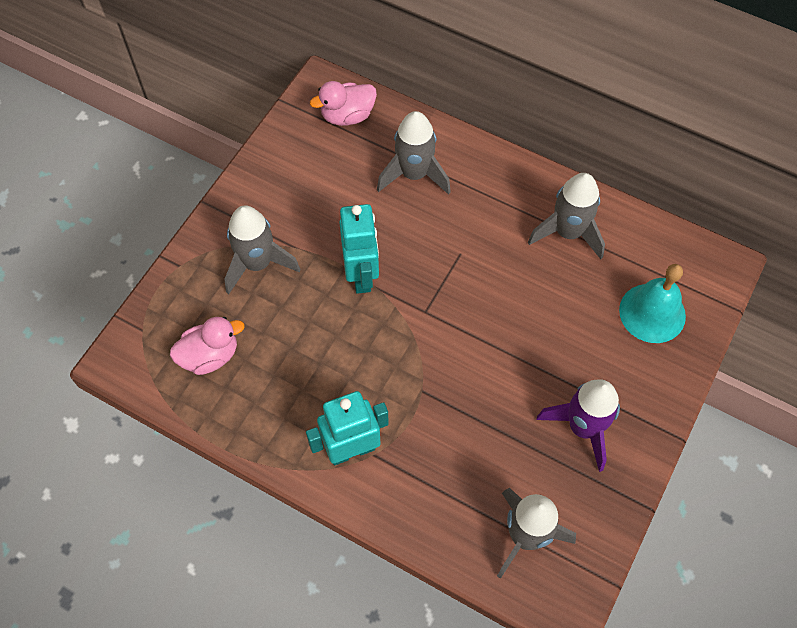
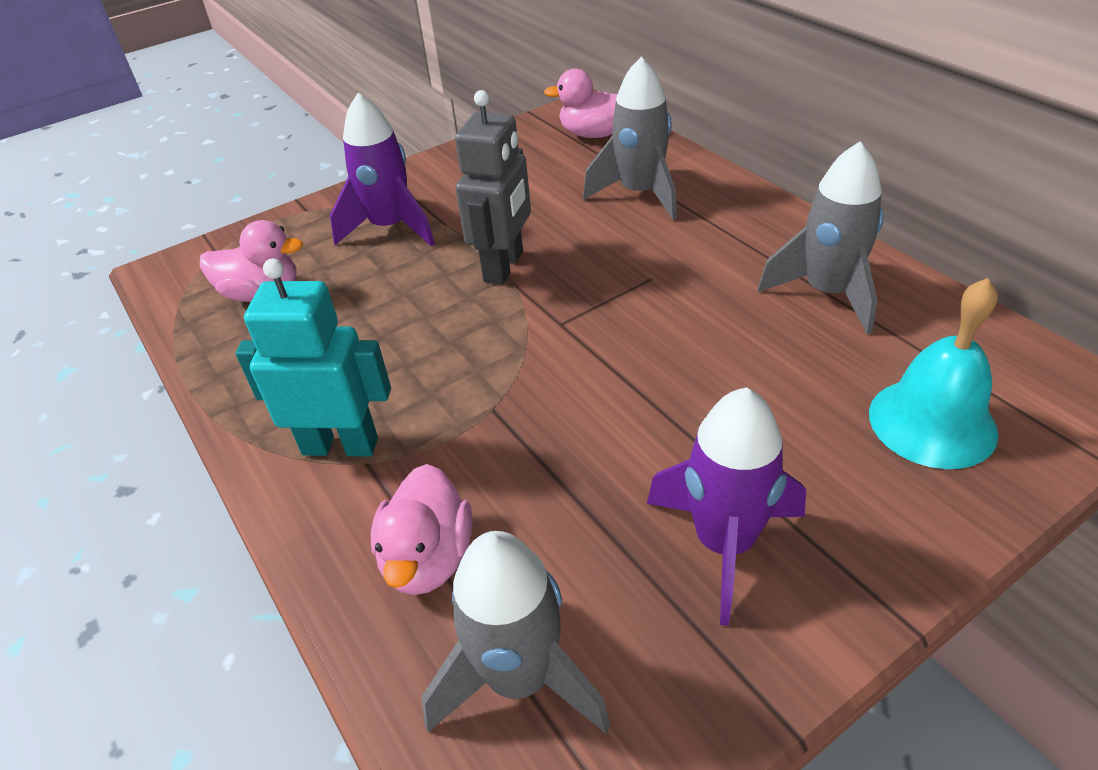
camera: 30 degrees right, 20 degrees down
(257, 264) = (390, 228): grey rocket -> purple rocket
(361, 275) = (504, 267): turquoise robot -> grey robot
(446, 496) = (428, 558): none -> pink duck

